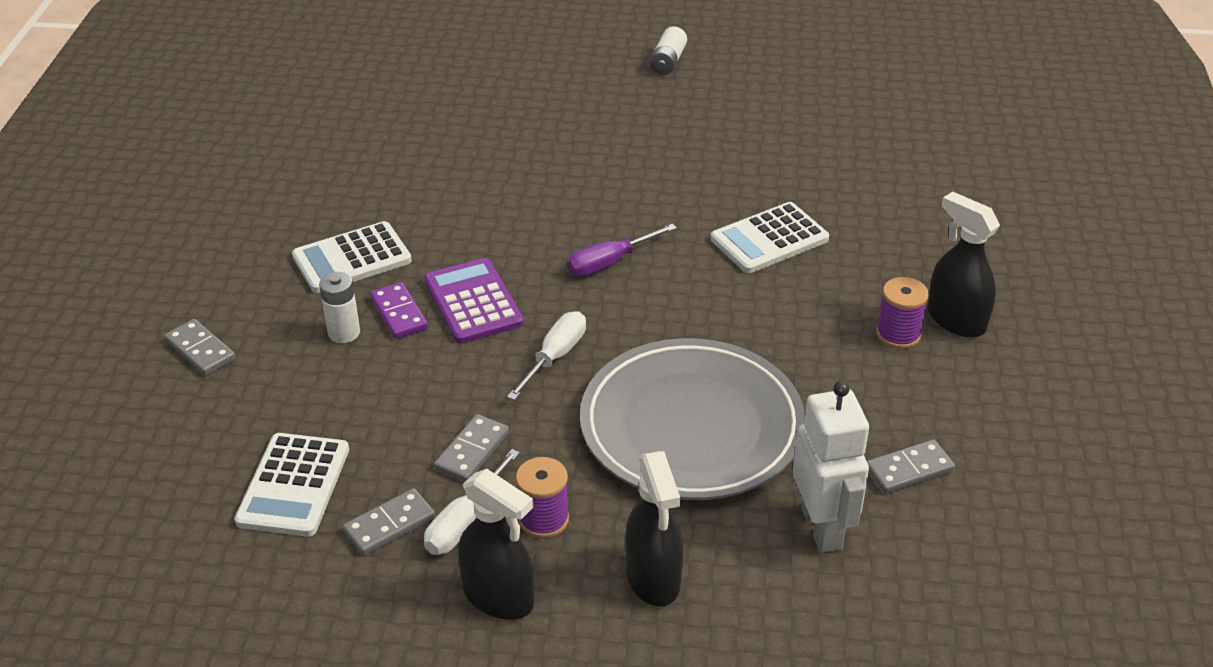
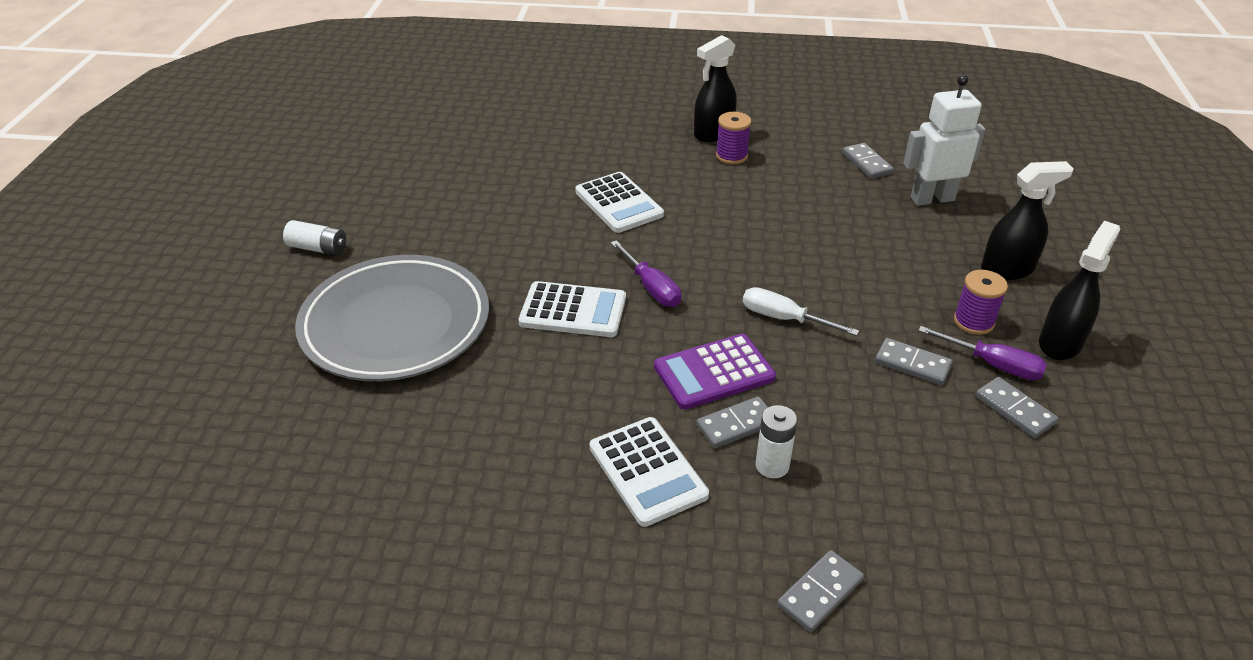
camera: 90 degrees left, 0 degrees up
(293, 485) = (994, 480): white calculator -> white calculator (573, 311)
(399, 313) = (736, 425): purple domino -> grey domino
(464, 522) = (994, 365): white screwdriver -> purple screwdriver
(691, 427) = (851, 249): grey plate -> grey plate (396, 324)

